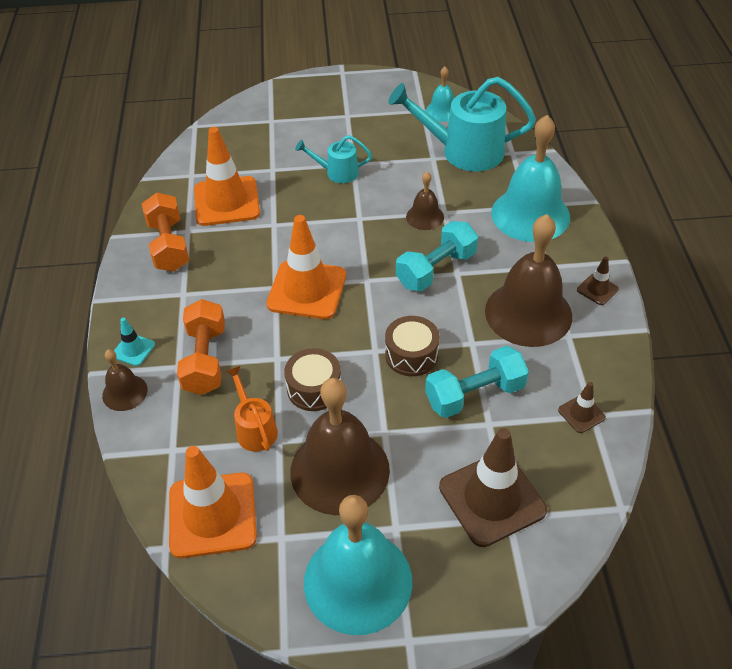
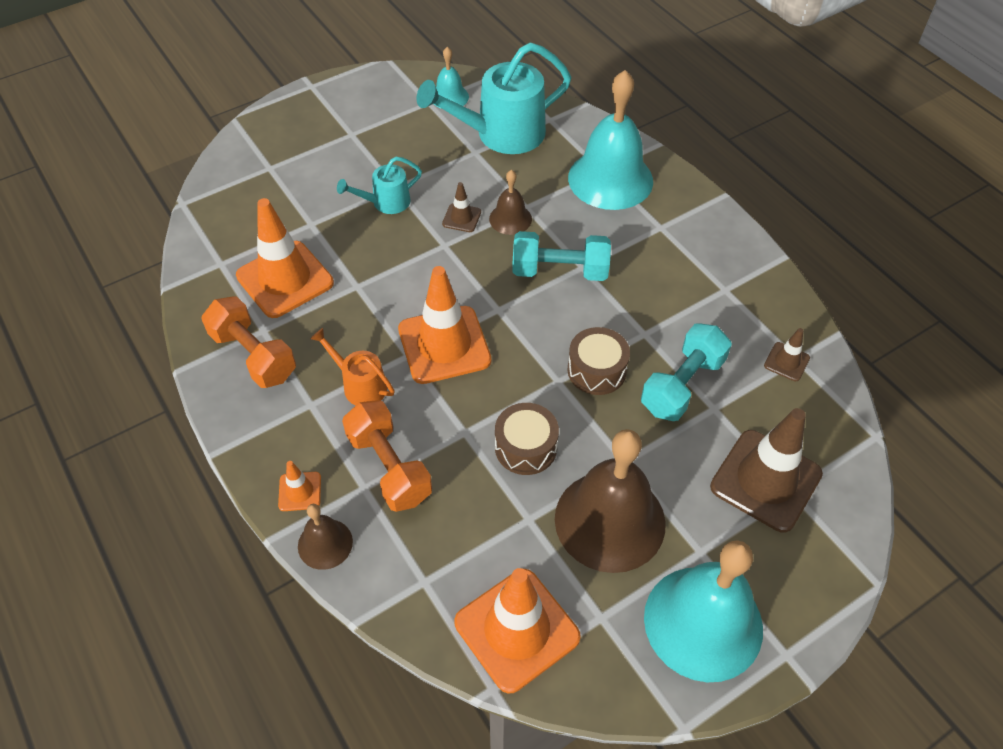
camera: 30 degrees left, 5 degrees up
(133, 350) = (300, 491): turquoise traffic cone -> orange traffic cone
(254, 428) = (494, 517): orange watering can -> orange watering can (359, 385)
(436, 269) = (560, 271): turquoise dumbbell -> turquoise dumbbell turned 75 degrees clockwise
(528, 313) = (675, 282): brown bell -> none
(597, 289) = (720, 233): brown traffic cone -> brown traffic cone (461, 218)

